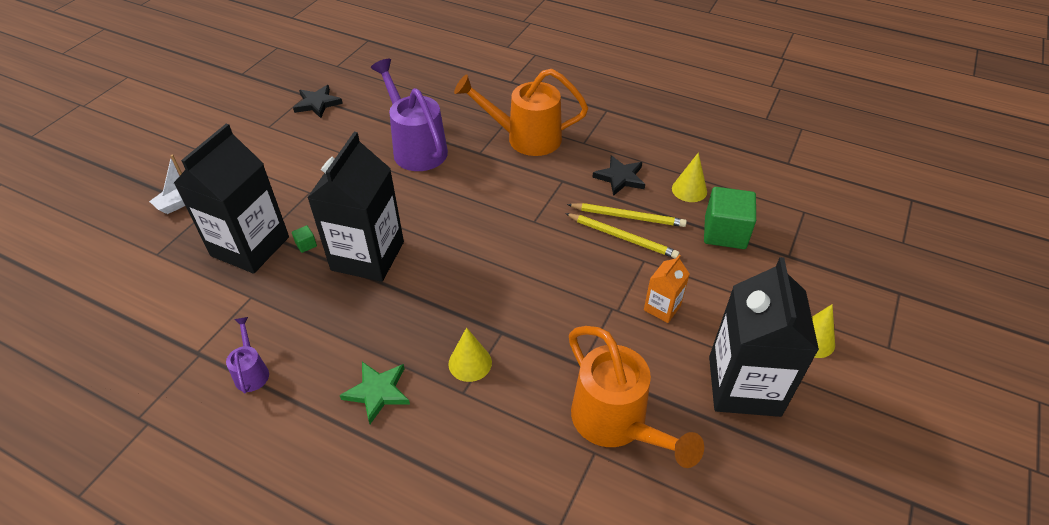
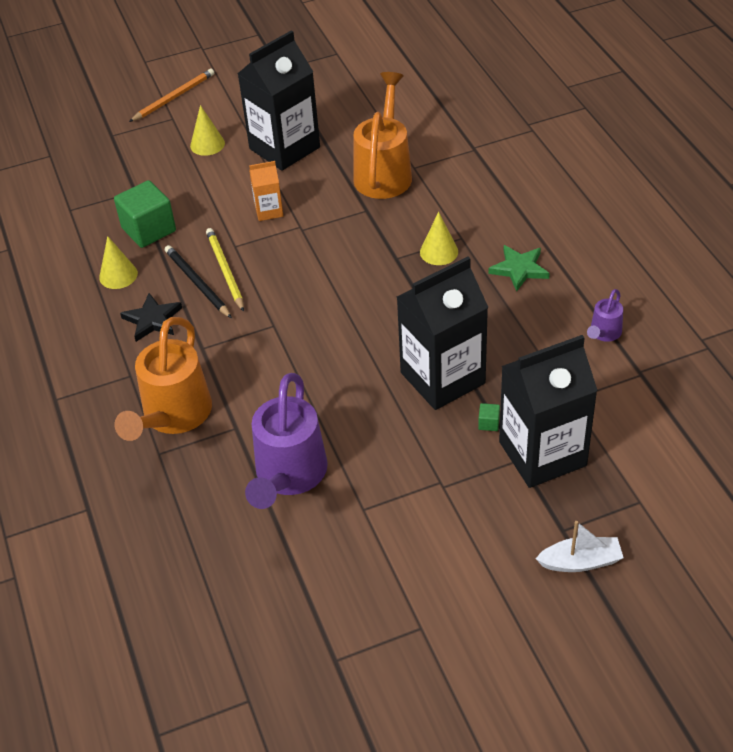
camera: 135 degrees left, 0 degrees up
(317, 103) = (333, 631): black star -> none
(525, 138) = (173, 416): orange watering can -> orange watering can turned 60 degrees clockwise
(628, 217) = (197, 283): yellow pencil -> black pencil
(931, 374) = (174, 97): none -> orange pencil

